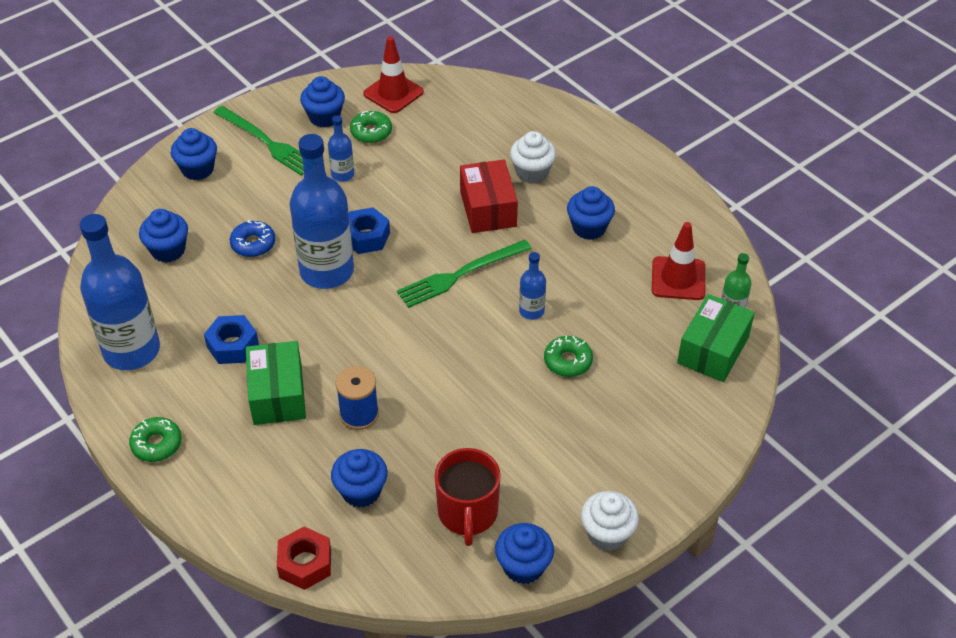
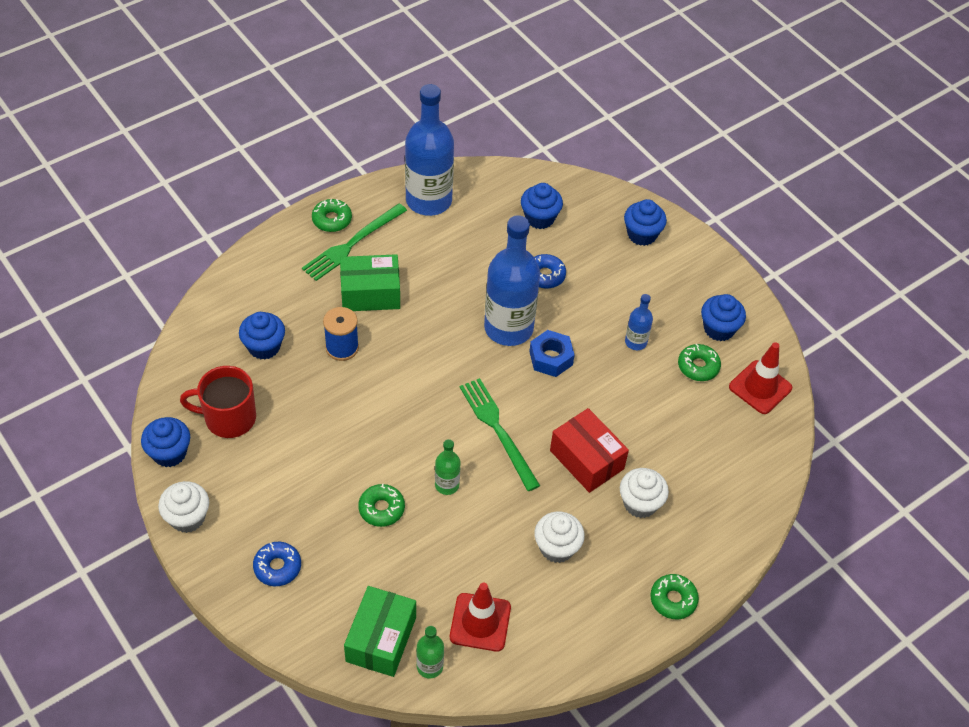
camera: 90 degrees right, 5 degrees up
(232, 345) = (427, 263): blue nut -> none
(266, 142) = (680, 284): green fork -> green fork (352, 244)
(305, 563) = (204, 310): red nut -> none
(488, 209) = (586, 459): red box -> red box turned 60 degrees clockwise
(531, 311) = (447, 485): blue bottle -> green bottle
(589, 228) = (557, 547): blue cupcake -> white cupcake
(627, 153) = (673, 600): none -> green donut
(652, 442) = (277, 567): none -> blue donut
(713, 350) = (381, 639): green box -> green box turned 75 degrees clockwise

